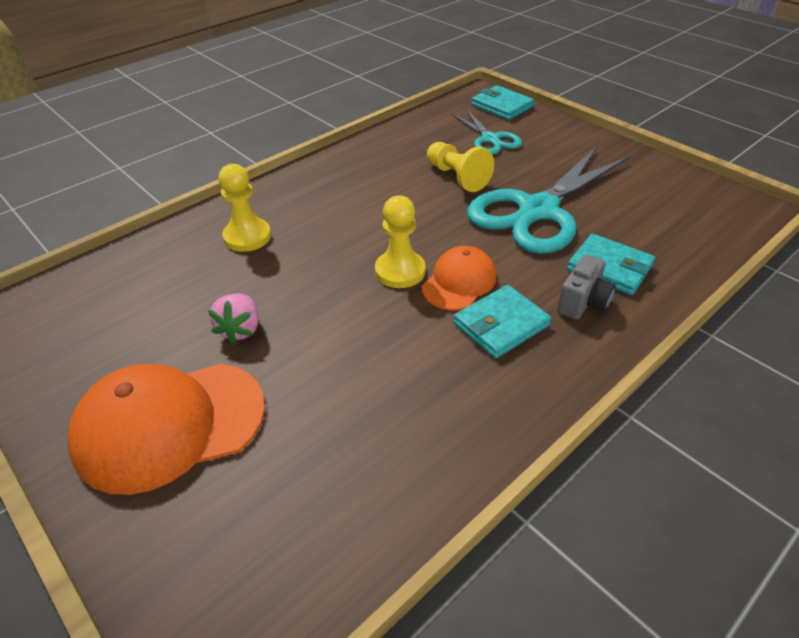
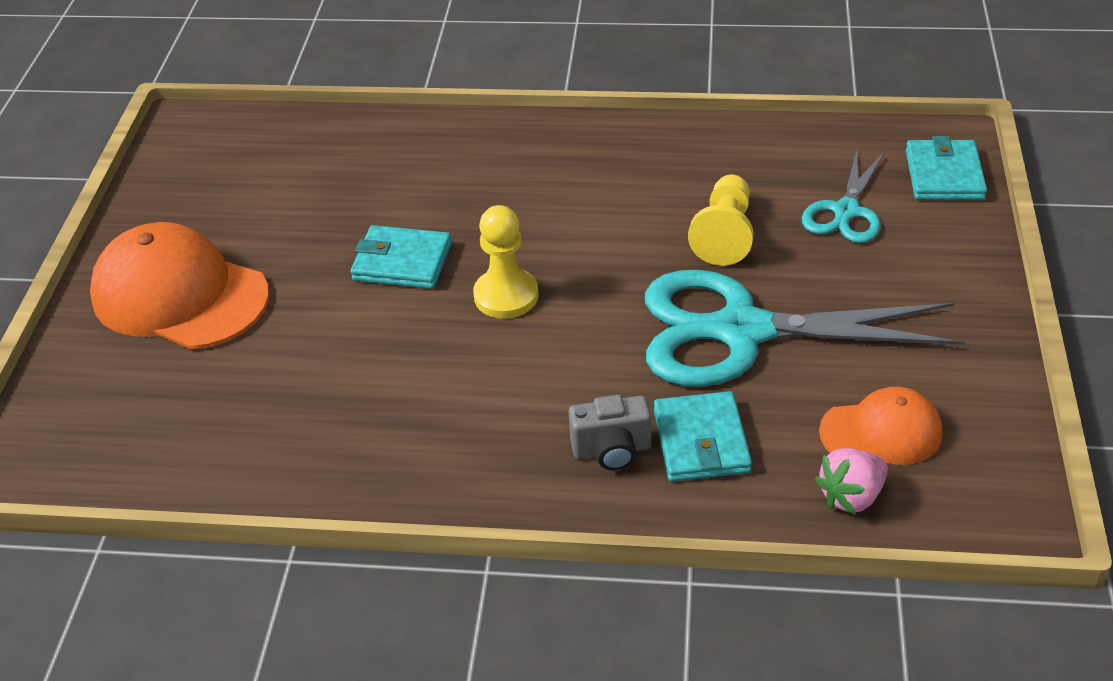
camera: 50 degrees right, 0 degrees up
(240, 329) = (315, 255): pink strawberry -> pink strawberry (851, 496)
(247, 237) = (437, 170): yellow pawn -> none
(459, 282) = (538, 344): orange cap -> orange cap (881, 432)
(501, 324) = (506, 409): turquoise wallet -> turquoise wallet (402, 262)

